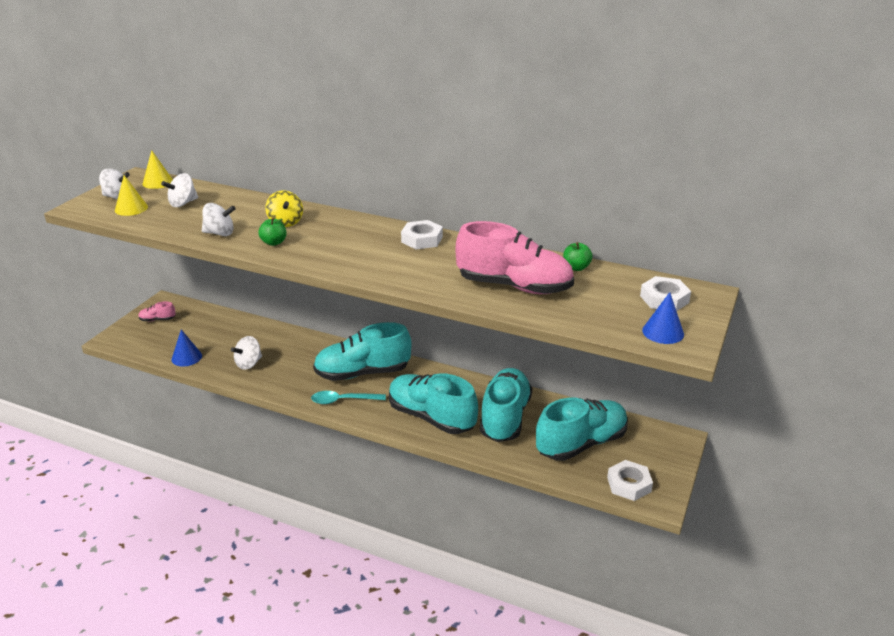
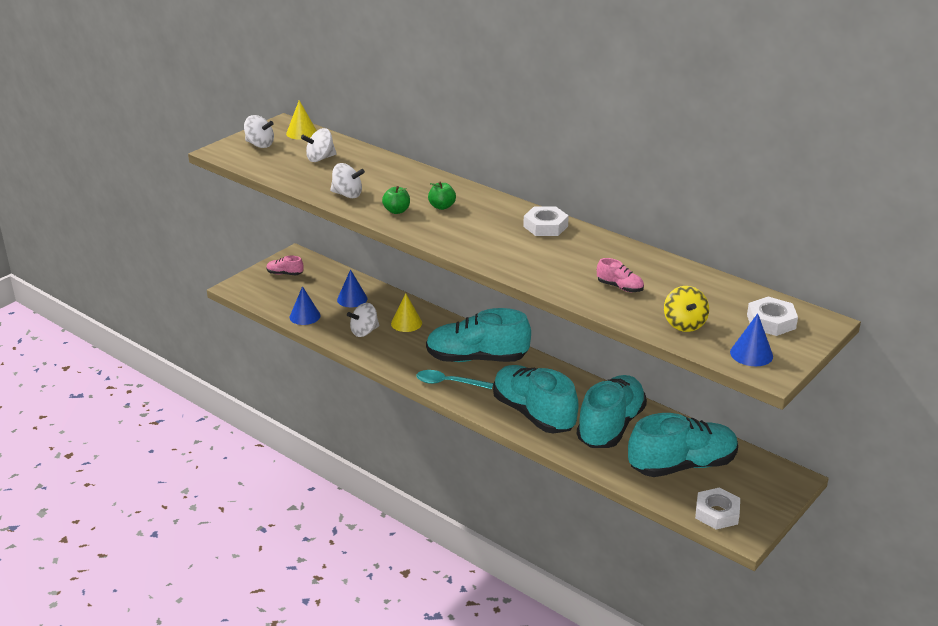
camera: 15 degrees right, 0 degrees up
(131, 208) = (270, 158): yellow cone -> yellow cone (406, 323)
(229, 334) = (352, 299): none -> blue cone
(285, 222) = (415, 191): yellow spinning top -> yellow spinning top (684, 324)
(514, 286) = (620, 287): pink shoe -> pink shoe, size x0.42
(576, 268) = (693, 277): green apple -> green apple (442, 206)

